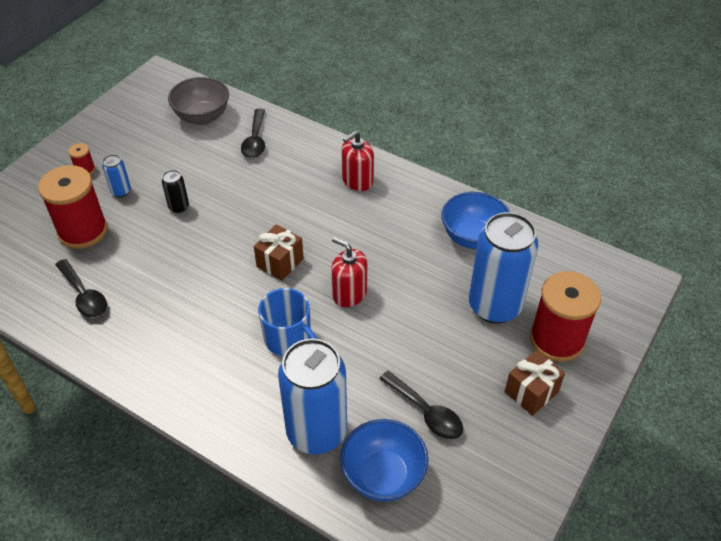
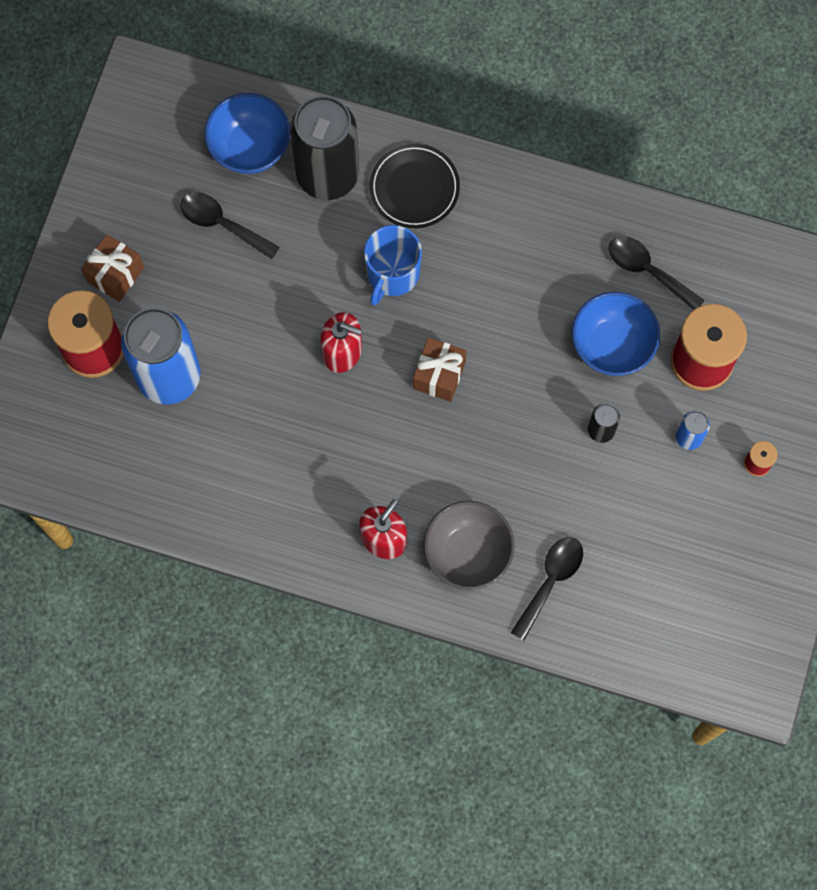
camera: 165 degrees right, 25 degrees up
(202, 117) = (646, 610): grey bowl -> grey bowl (467, 553)
(242, 402) = (414, 188): none -> black plate
(255, 140) = (550, 581): black spoon -> black spoon turned 45 degrees clockwise
(288, 339) = (392, 273): blue mug -> blue mug turned 90 degrees counterclockwise
(316, 432) = (328, 175): blue can -> black can
(473, 237) = (211, 477): blue bowl -> blue bowl (612, 345)

